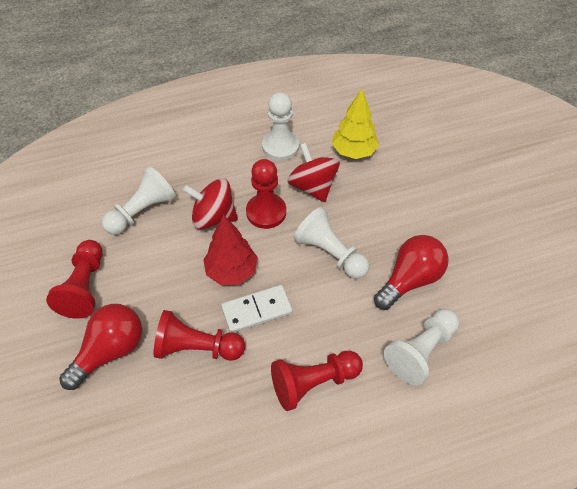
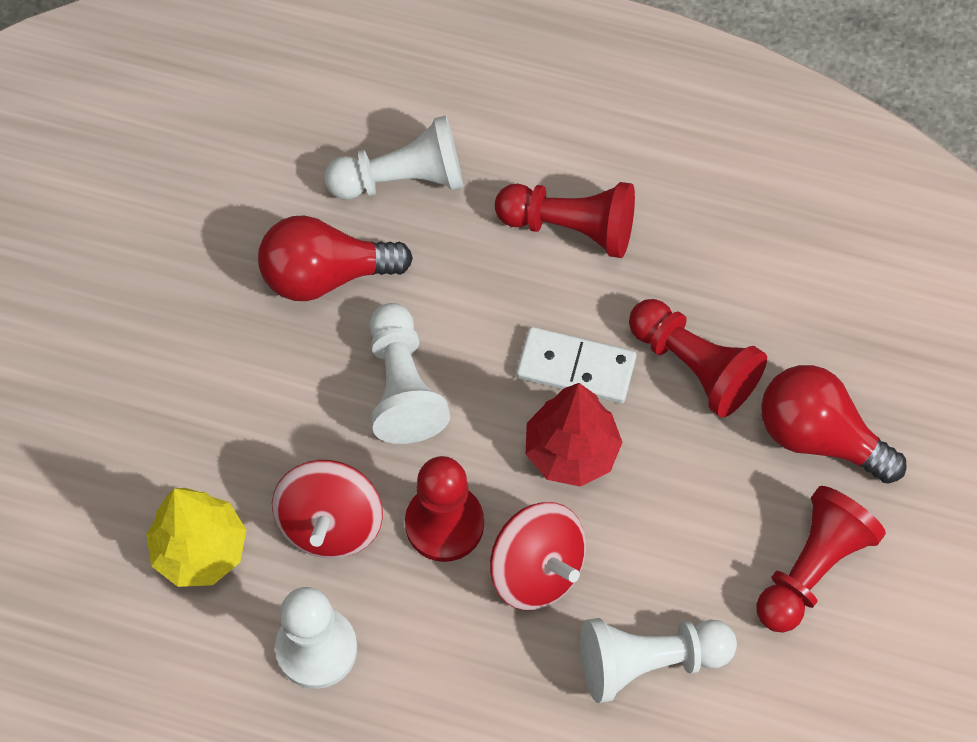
camera: 145 degrees left, 10 degrees up
(110, 351) = (818, 436): red light bulb -> red light bulb turned 45 degrees clockwise

